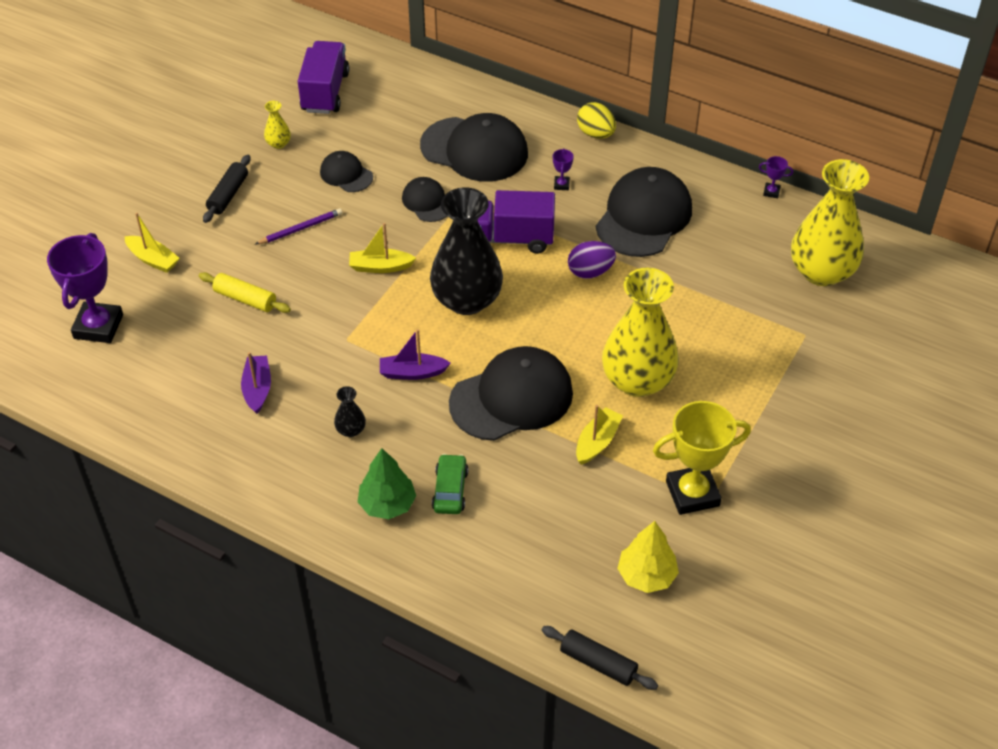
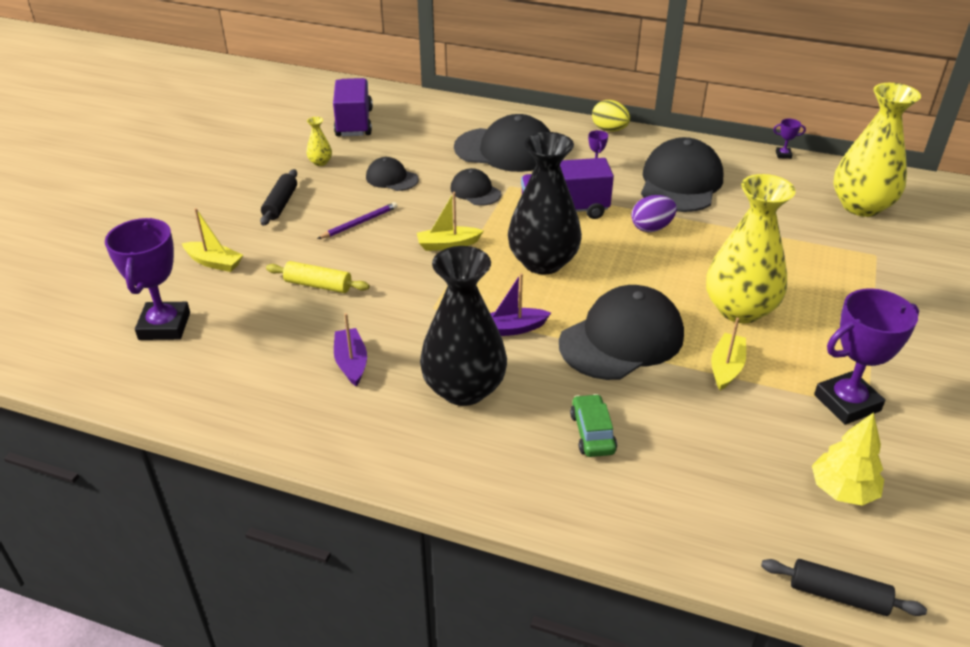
camera: 10 degrees left, 10 degrees down
(351, 430) = (464, 389): black vase -> black vase, size x2.47
(387, 504) = (528, 457): green tree -> none
(692, 493) = (847, 403): yellow trophy -> purple trophy

